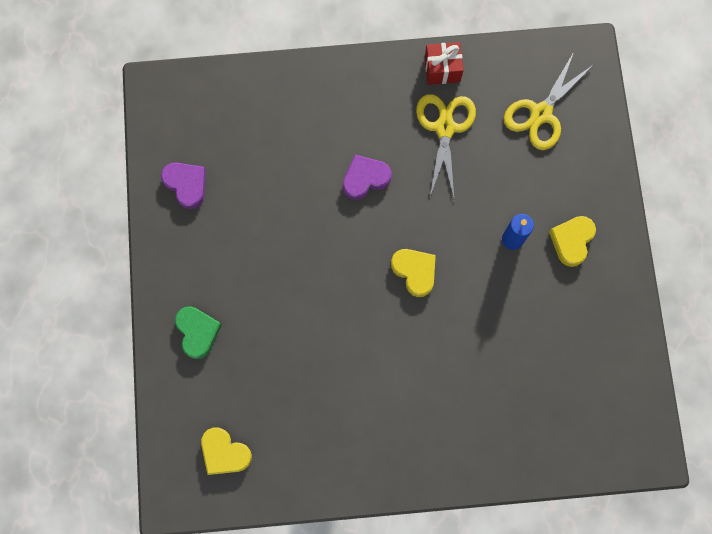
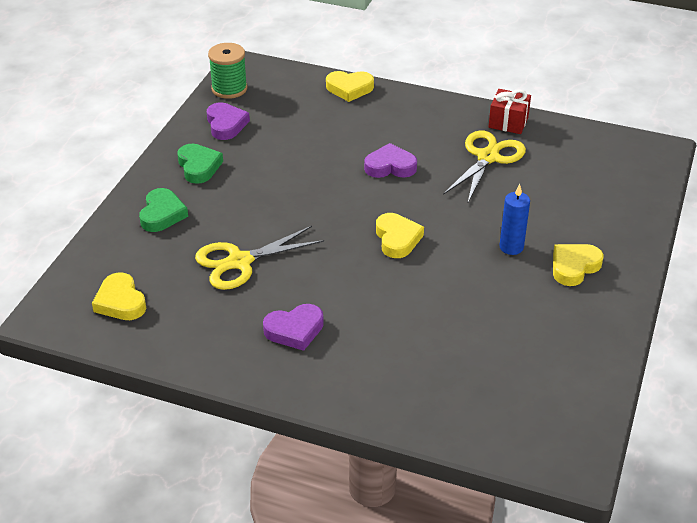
camera: 25 degrees right, 35 degrees down
(160, 130) = (229, 89): none -> green spool
(194, 255) = (199, 166): none -> green heart
(274, 80) = (349, 88): none -> yellow heart
(383, 418) = (294, 330): none -> purple heart
(541, 113) = (590, 174): yellow scissors -> yellow scissors (240, 262)

